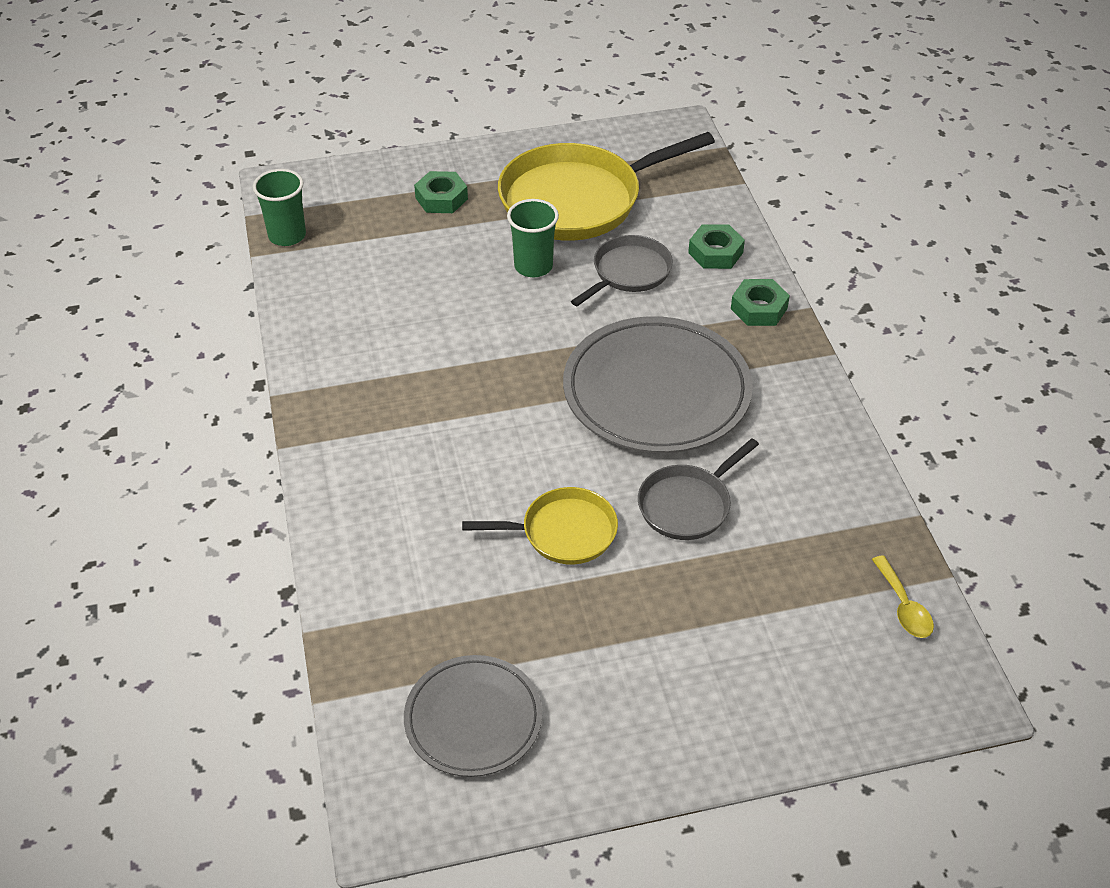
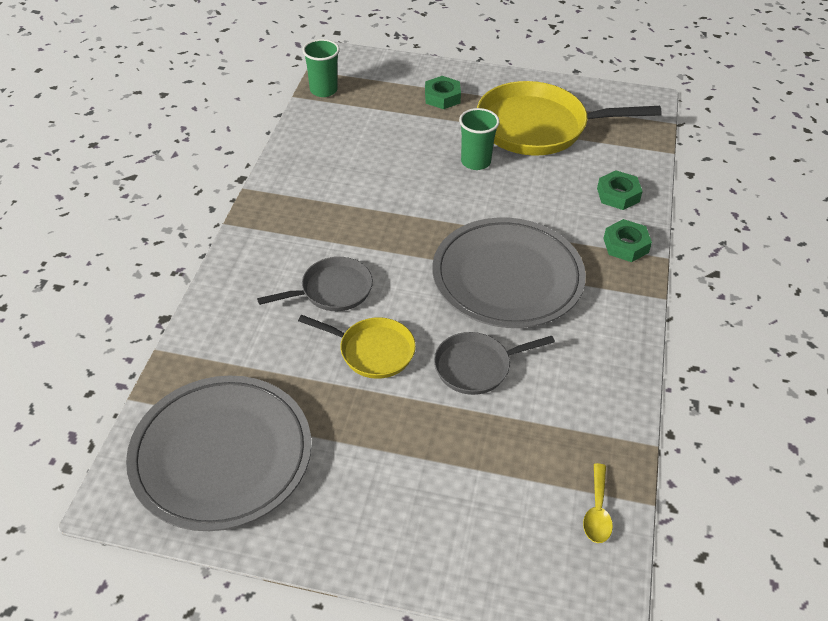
camera: 25 degrees right, 0 degrees up
(473, 719) = (221, 455): grey plate -> grey plate, size x1.66
(628, 272) = (542, 188): grey pan -> grey pan (332, 290)

